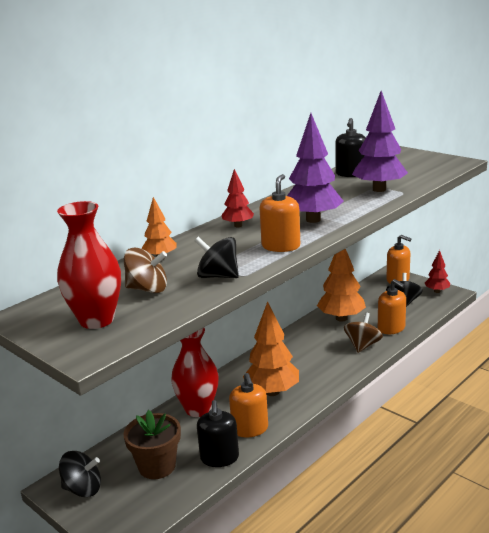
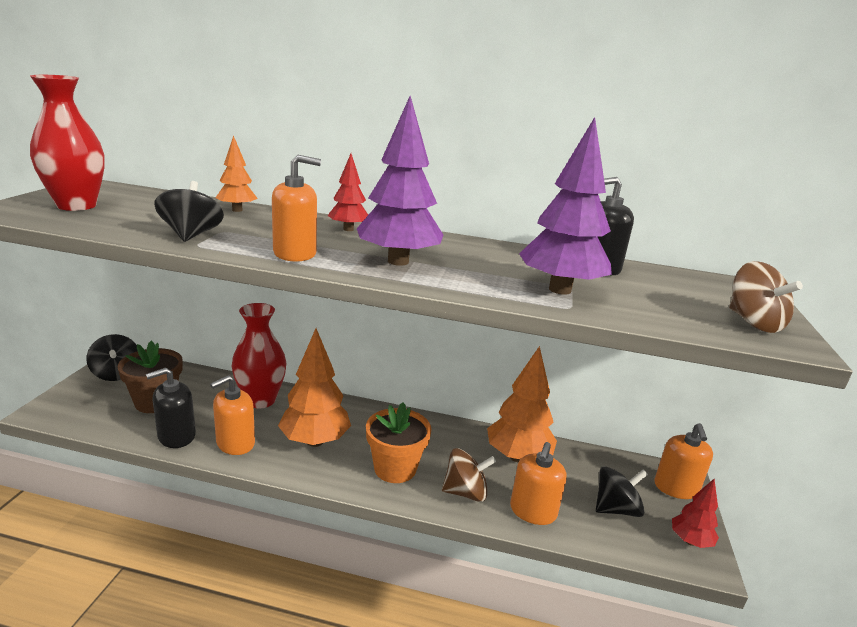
camera: 55 degrees right, 0 degrees up
(148, 289) = (152, 214): brown spinning top -> brown spinning top (753, 323)
(324, 365) = (395, 468): none -> orange flower pot

